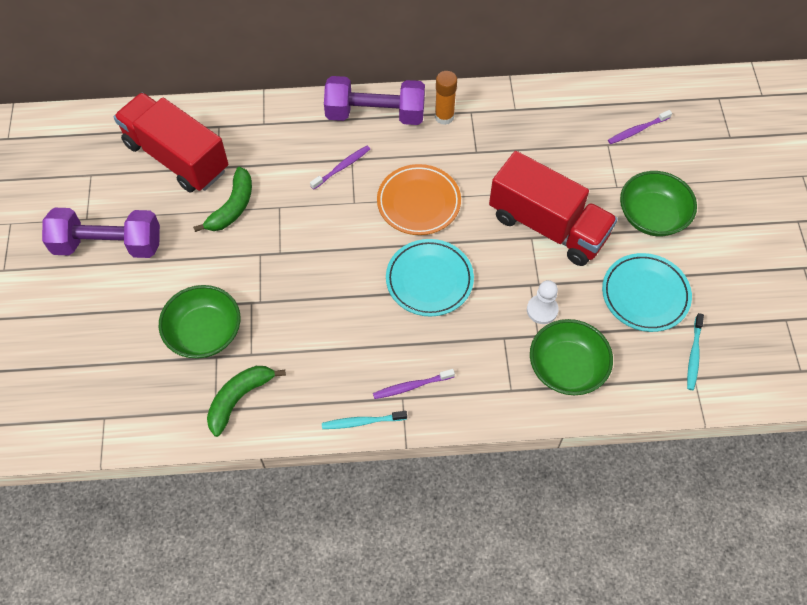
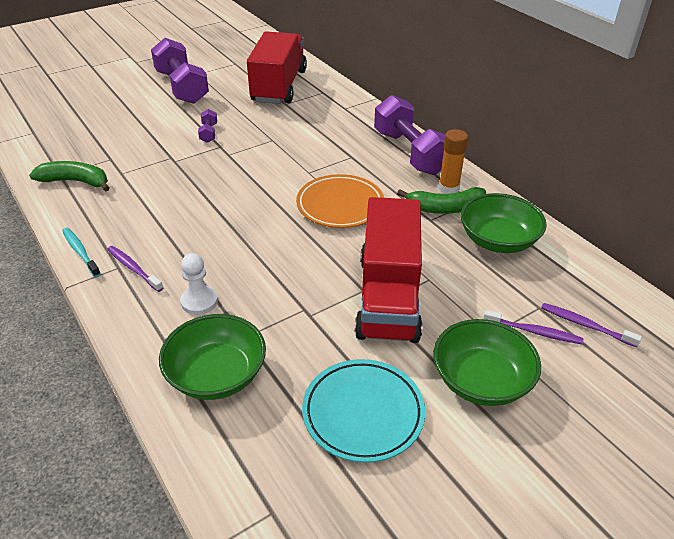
camera: 60 degrees right, 20 degrees down
(204, 332) = (130, 147): green bowl -> green bowl (498, 240)
(227, 254) = (209, 133): none -> purple dumbbell
(232, 207) = (254, 121): green banana -> green banana (445, 208)
(342, 167) = (338, 155): purple toothbrush -> purple toothbrush (533, 331)
(429, 280) = (259, 240): turquoise plate -> none
(542, 310) = (279, 329): white pawn -> white pawn (199, 301)
(694, 355) = (308, 498): turquoise toothbrush -> none

